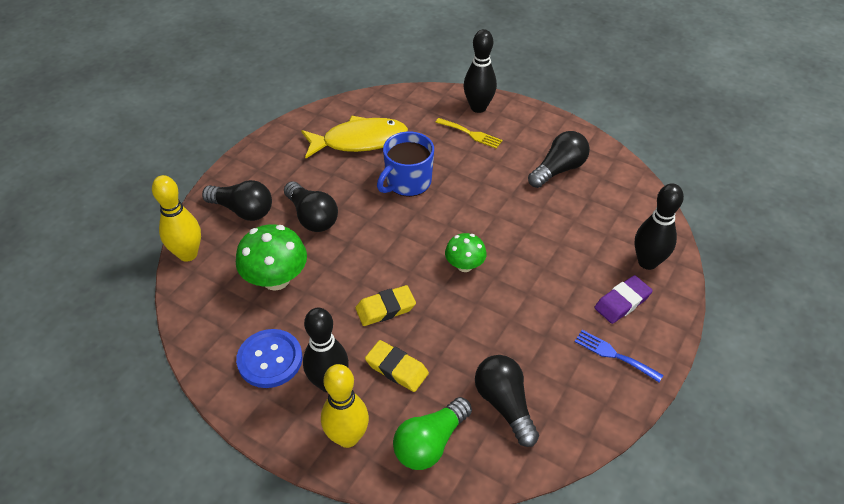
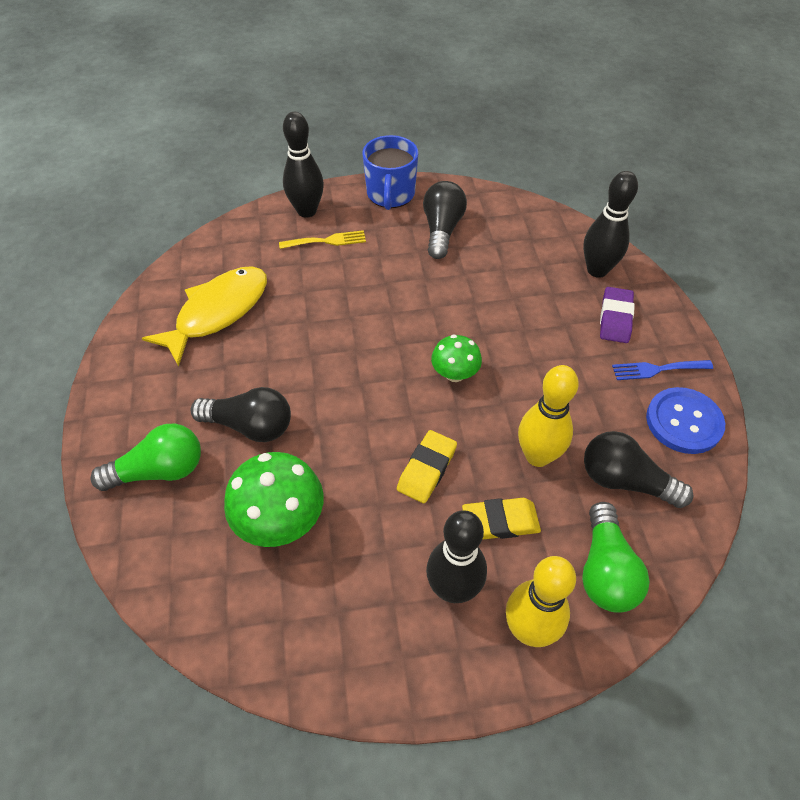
camera: 40 degrees left, 5 degrees up
(188, 254) = (142, 567): yellow bowling pin -> yellow bowling pin (537, 456)
(243, 210) = (159, 471): black light bulb -> green light bulb
(270, 359) = (367, 614): blue button -> blue button (683, 422)
(408, 182) = (314, 326): blue mug -> blue mug (390, 194)

